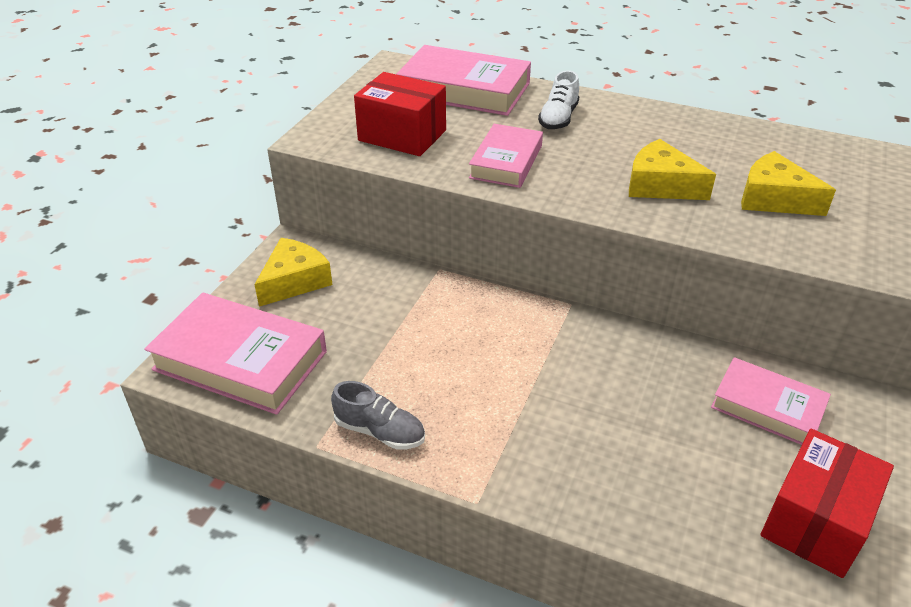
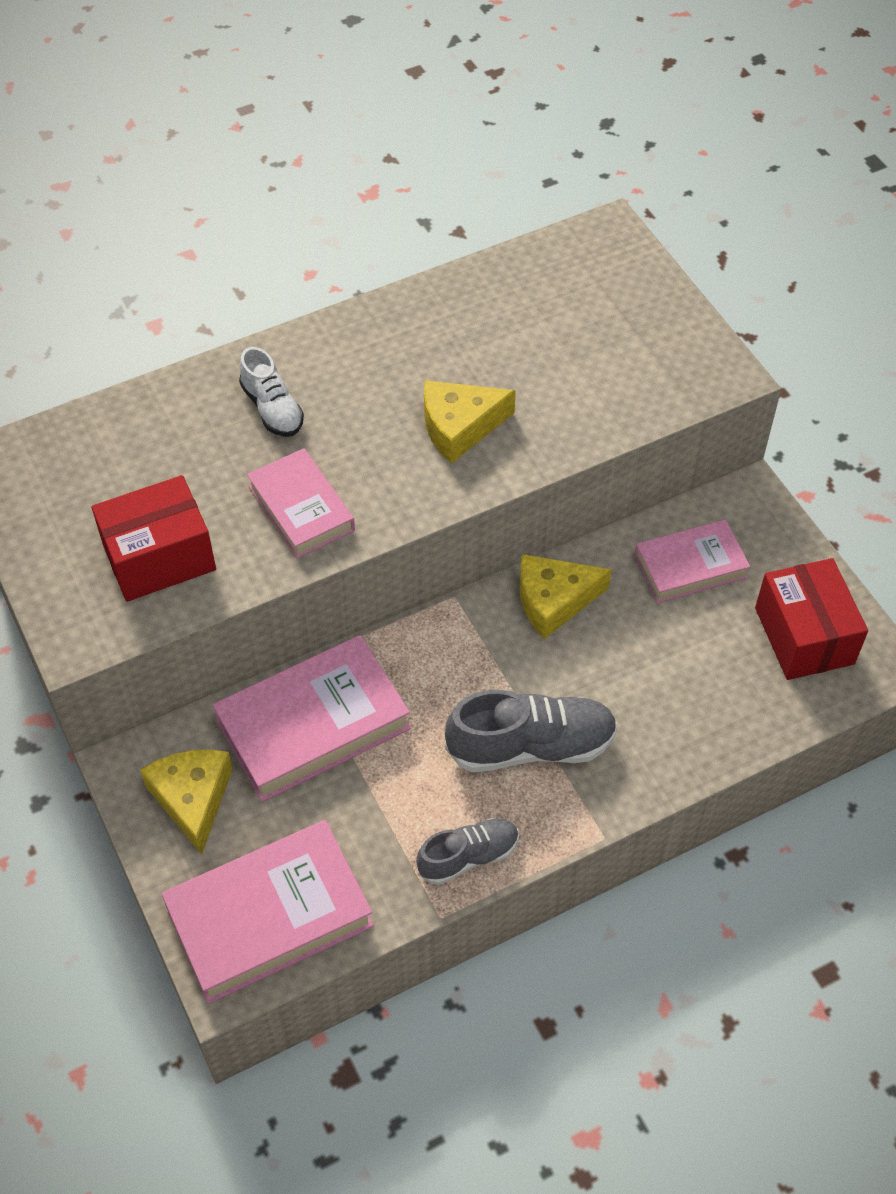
camera: 50 degrees left, 15 degrees up
(464, 90) = (128, 441): pink book -> pink book (313, 725)
(506, 411) = (531, 746): none -> grey shoe
(774, 199) = (557, 369): yellow cheese -> yellow cheese (554, 601)

